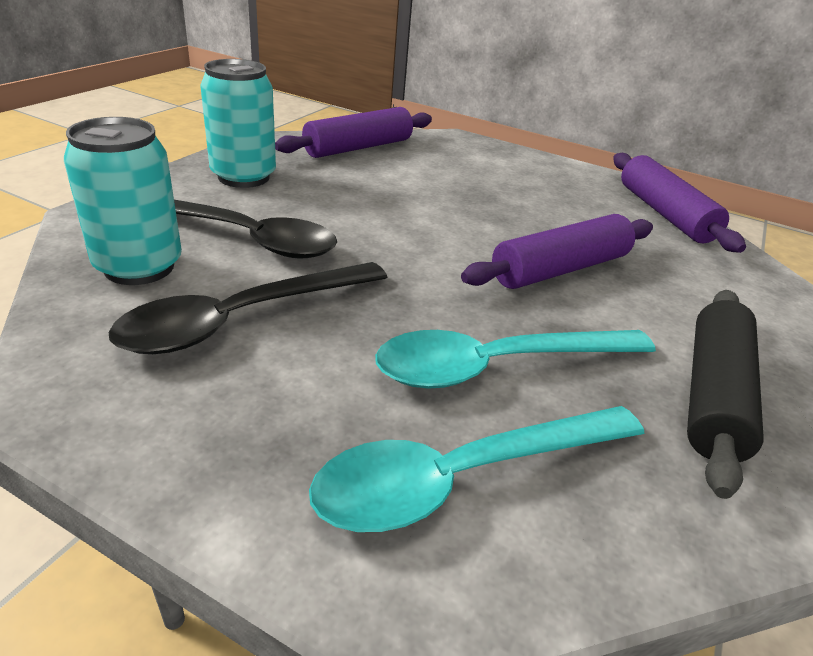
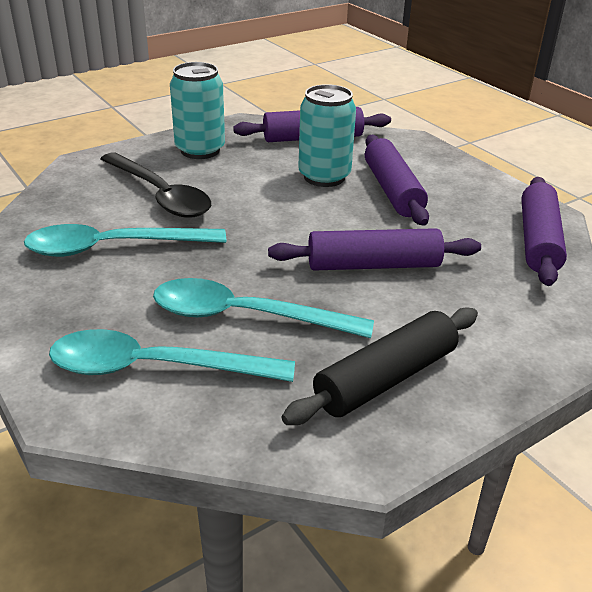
camera: 30 degrees right, 0 degrees up
(139, 267) = (81, 202): turquoise can -> turquoise can (324, 177)
(242, 318) = (113, 247): black spoon -> turquoise spoon
(492, 188) = (392, 190): none -> purple rolling pin

